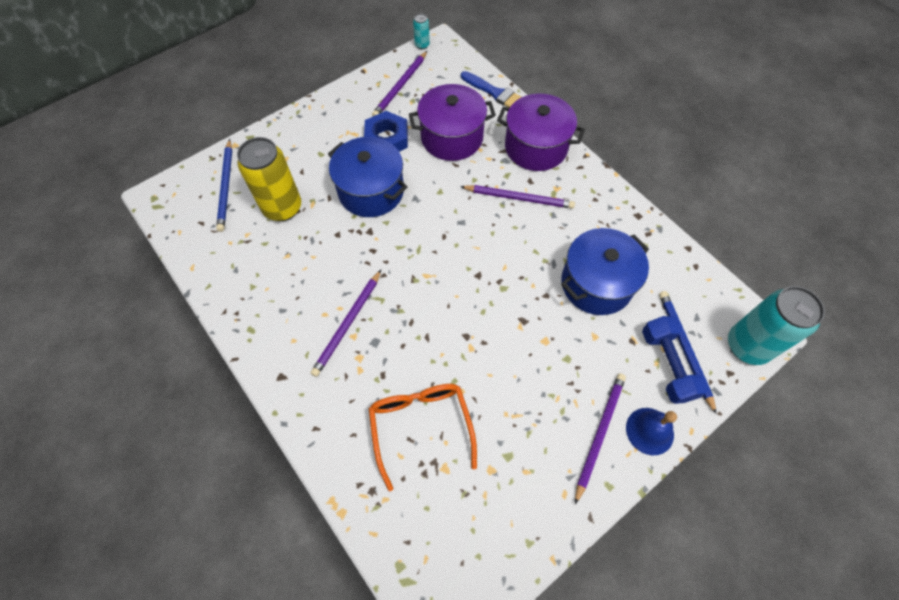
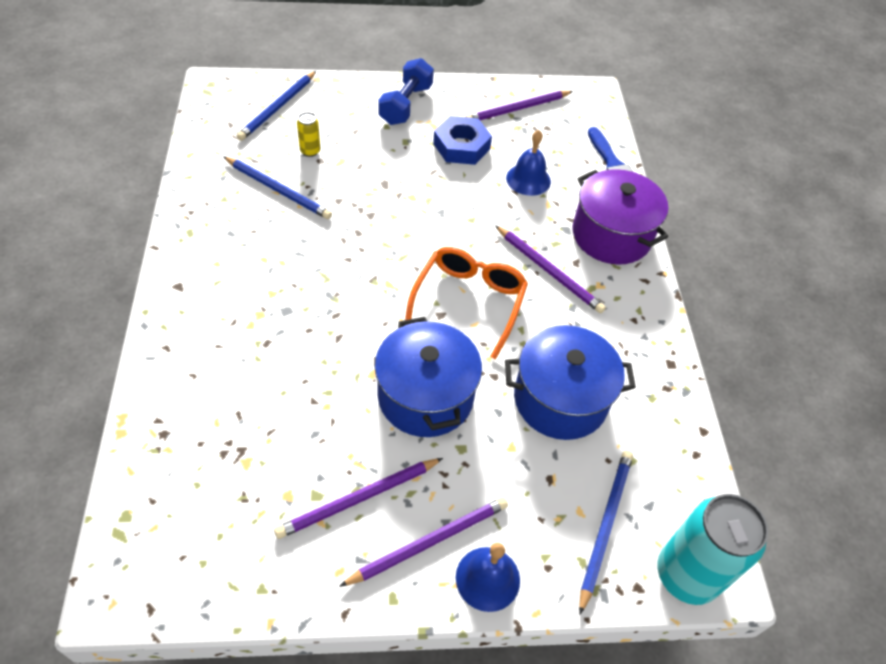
camera: 30 degrees right, 10 degrees down
(282, 208) = (310, 151): yellow can -> yellow can, size x0.44
(287, 254) = (278, 190): none -> blue pencil
(348, 324) = (276, 280): purple pencil -> purple pencil (358, 499)
(371, 191) = (404, 182): blue pot -> blue pot (425, 396)
(421, 426) = (259, 410): orange glasses -> orange glasses (469, 302)
(422, 45) = (573, 85): turquoise can -> none
(452, 137) = (528, 179): purple pot -> blue bell
(667, 365) = (568, 528): blue dumbbell -> blue dumbbell (406, 105)

